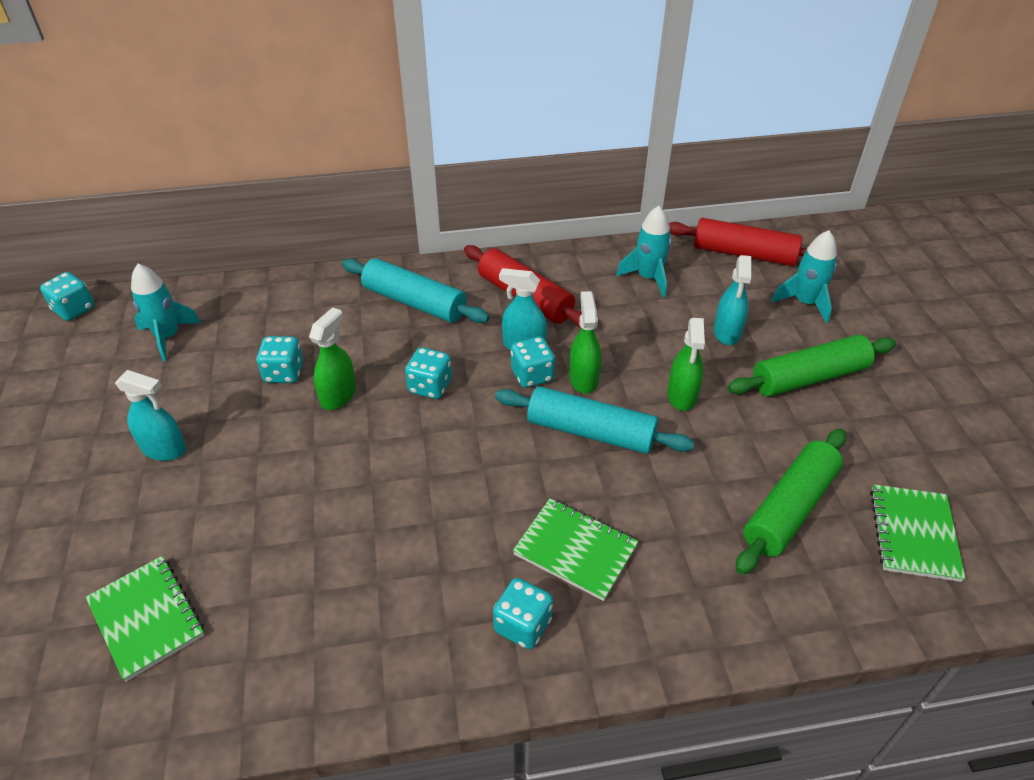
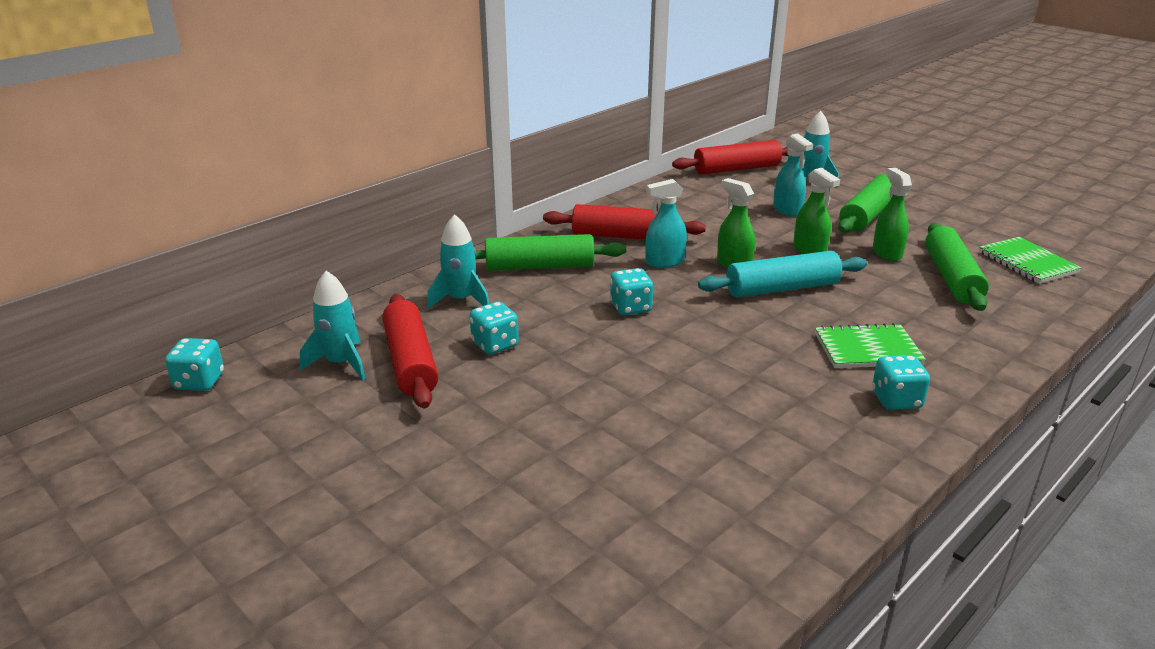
camera: 35 degrees left, 15 degrees down
(147, 618) = (622, 535): green notebook -> none
(164, 449) = (461, 432): turquoise spray bottle -> none
(210, 360) = (411, 362): none -> red rolling pin
(338, 395) = (565, 340): green spray bottle -> green spray bottle (887, 253)
(414, 302) = (540, 266): turquoise rolling pin -> green rolling pin
(532, 375) = (695, 275): turquoise dice -> none
(648, 278) = (693, 199): turquoise rocket -> turquoise rocket (461, 300)

